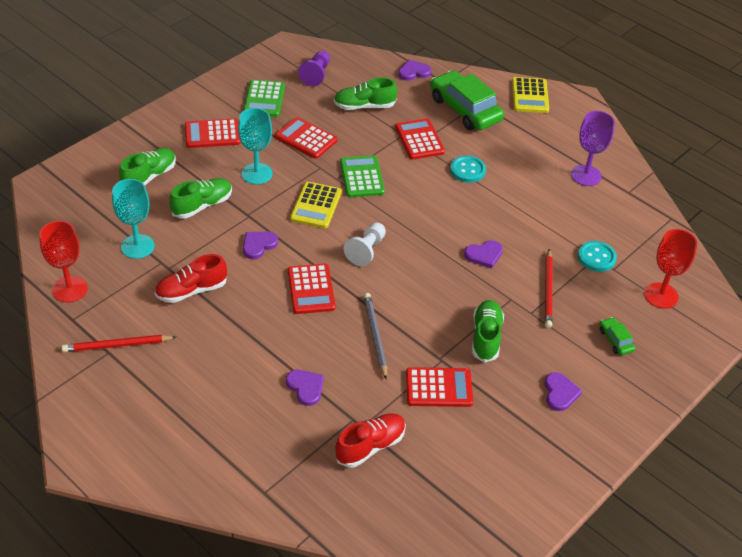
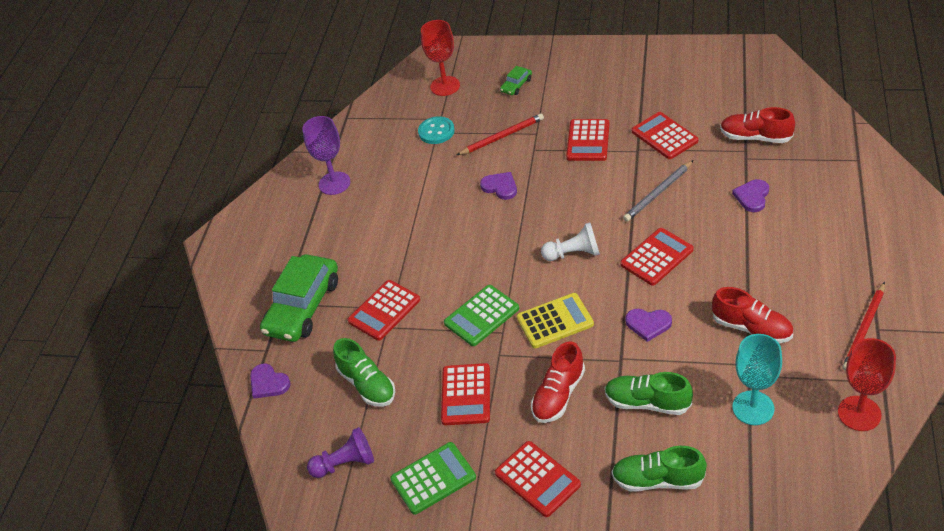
camera: 115 degrees left, 0 degrees up
(117, 345) = (864, 329): red pencil -> red pencil turned 75 degrees clockwise
(257, 174) = (558, 395): turquoise goblet -> red shoe
(467, 170) = (399, 254): turquoise button -> none
(486, 337) = (588, 141): green shoe -> red calculator
(530, 96) = (238, 275): yellow calculator -> none
(560, 393) = (597, 85): purple heart -> none

